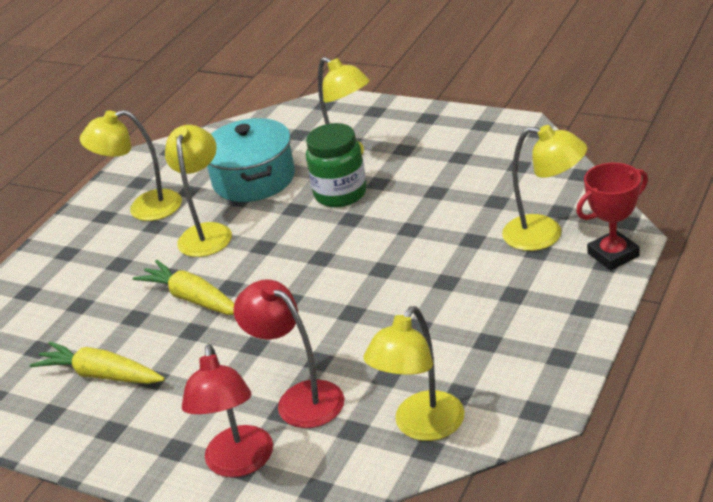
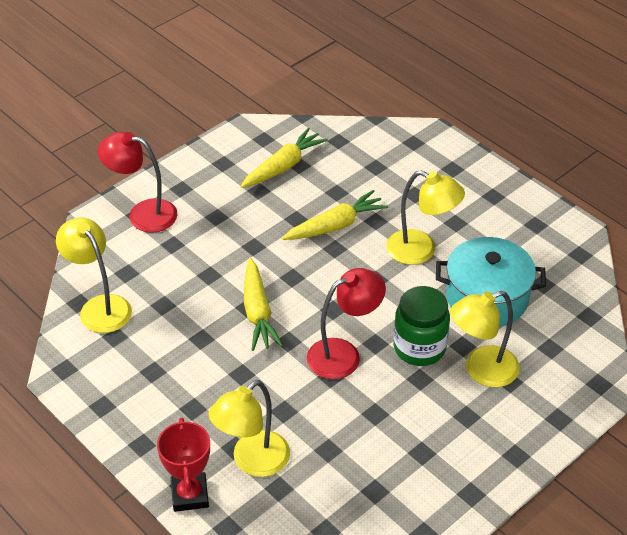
camera: 105 degrees right, 10 degrees up
(144, 208) = (487, 221): yellow lamp -> none
(300, 398) = (178, 255): red lamp -> red lamp (344, 354)
(355, 303) = (258, 312): none -> yellow carrot

